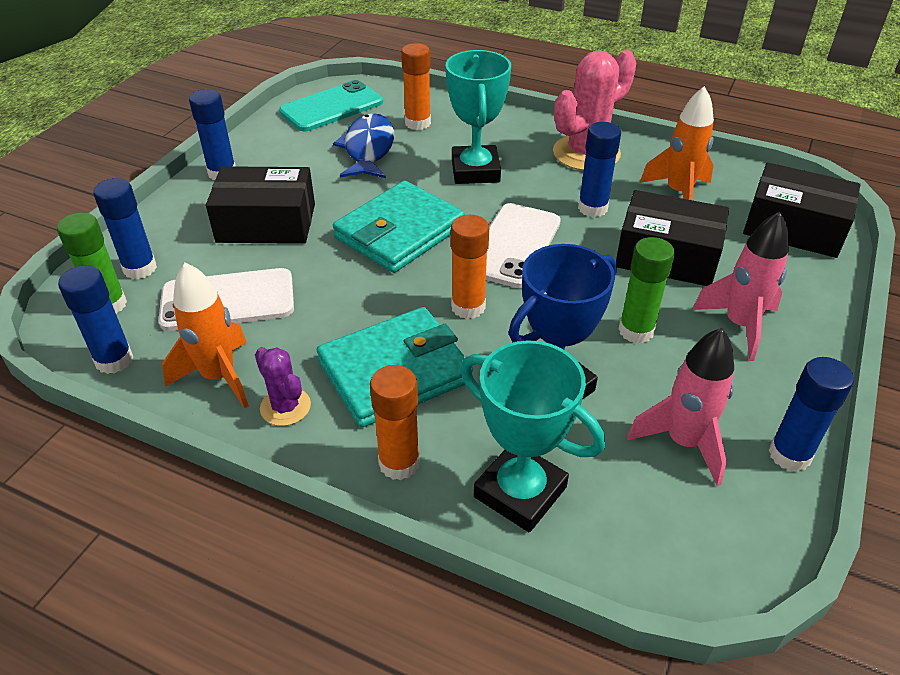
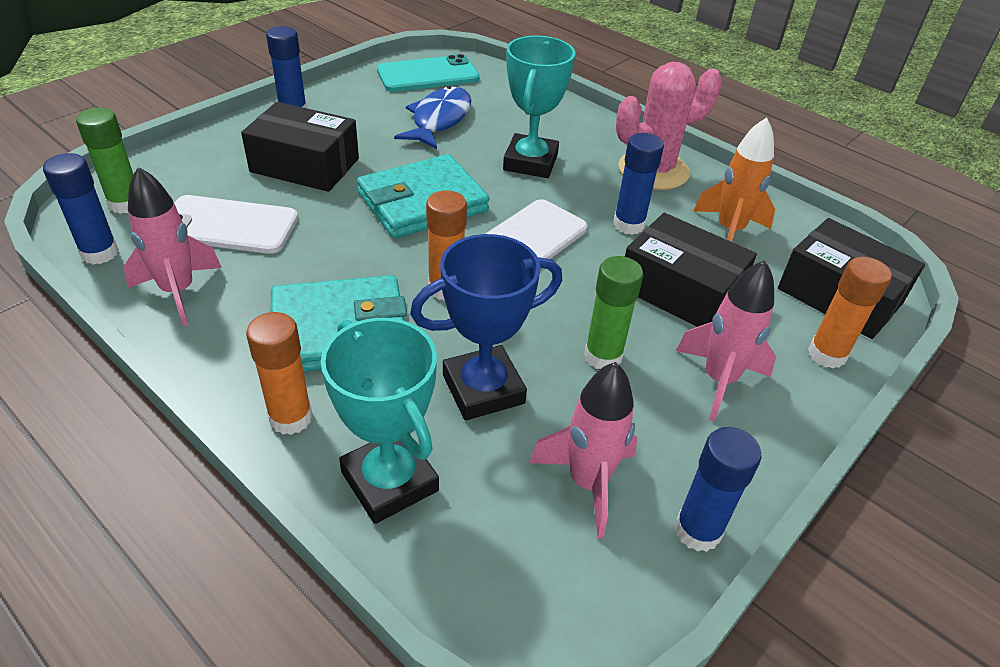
camera: 15 degrees right, 0 degrees up
(140, 268) = (171, 179): blue glue stick -> none
(219, 377) = (178, 292): orange rocket -> pink rocket
(285, 407) = (219, 335): purple cactus -> none
(417, 123) = (500, 106): orange glue stick -> orange glue stick (827, 354)

